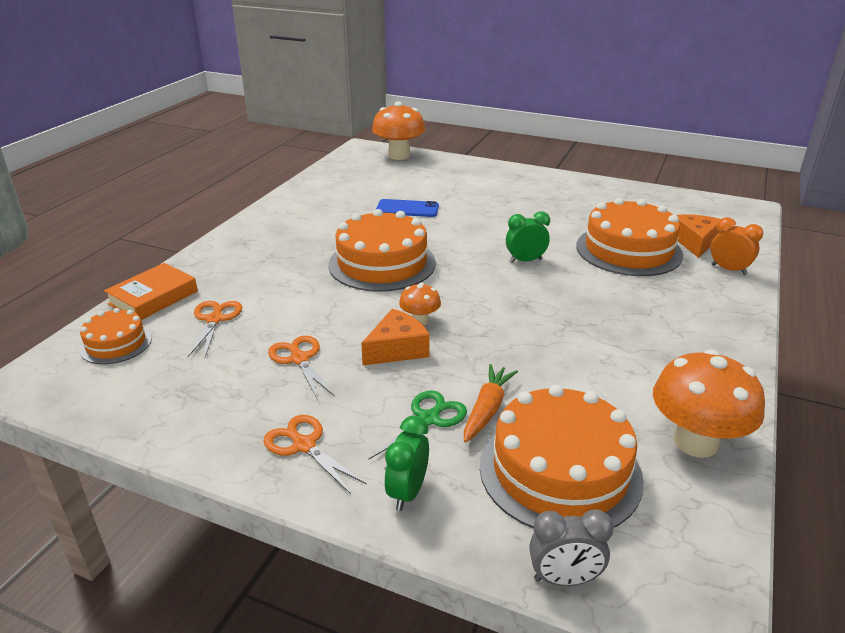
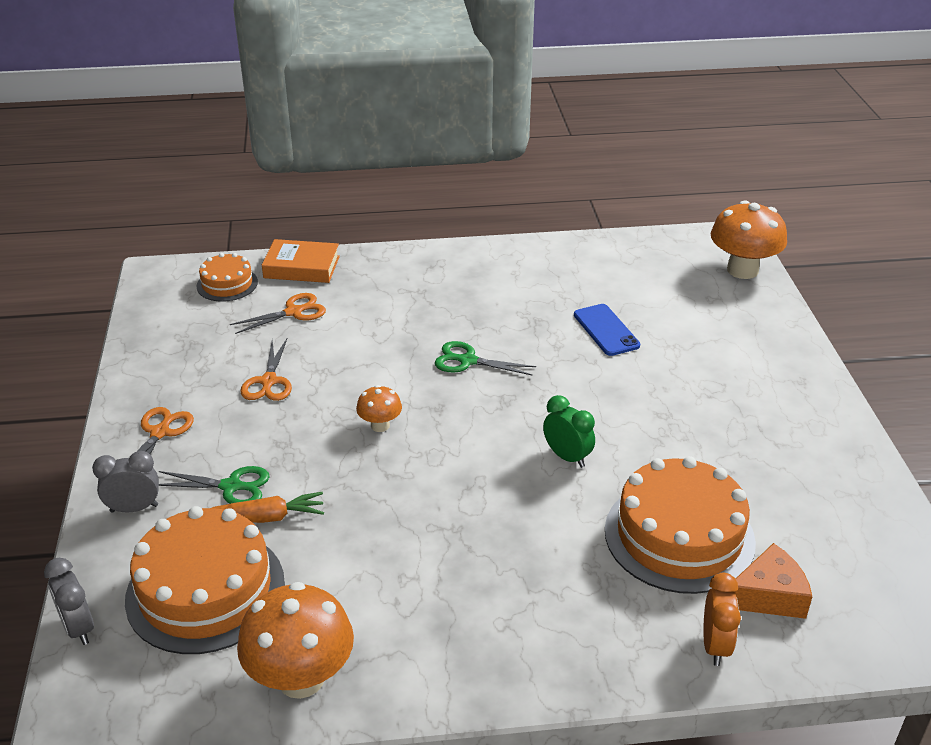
camera: 60 degrees right, 5 degrees up
(299, 359) = (269, 381): orange scissors -> orange scissors turned 150 degrees clockwise
(382, 263) = (468, 361): orange cake -> green scissors
(397, 349) = (322, 429): orange cheese -> none
(407, 492) = (134, 508): green clock -> grey clock

